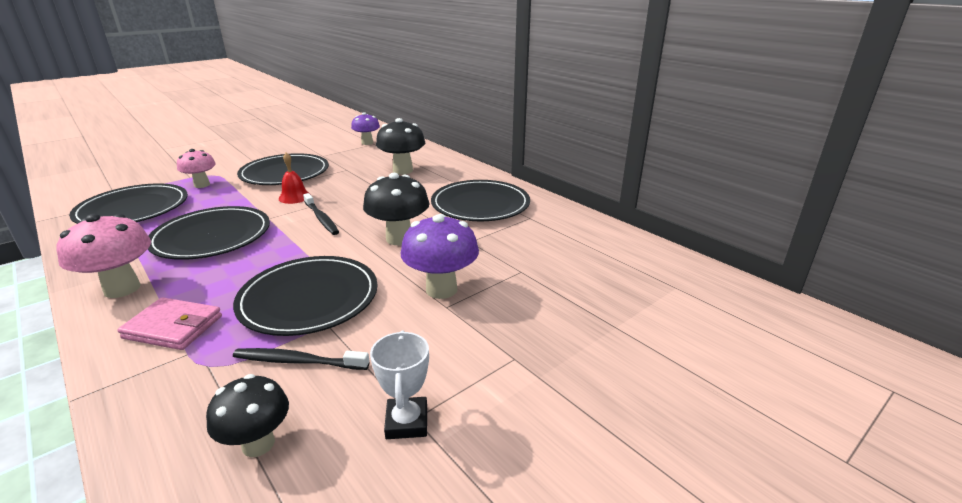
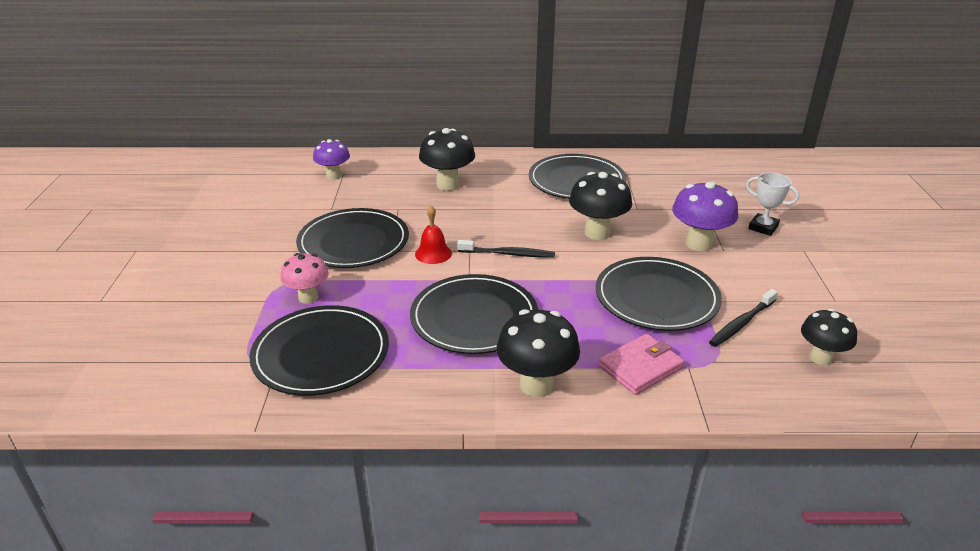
camera: 50 degrees left, 5 degrees up
(122, 289) = (536, 385): pink mushroom -> black mushroom
(407, 422) = (837, 303): white trophy -> white trophy (763, 227)

